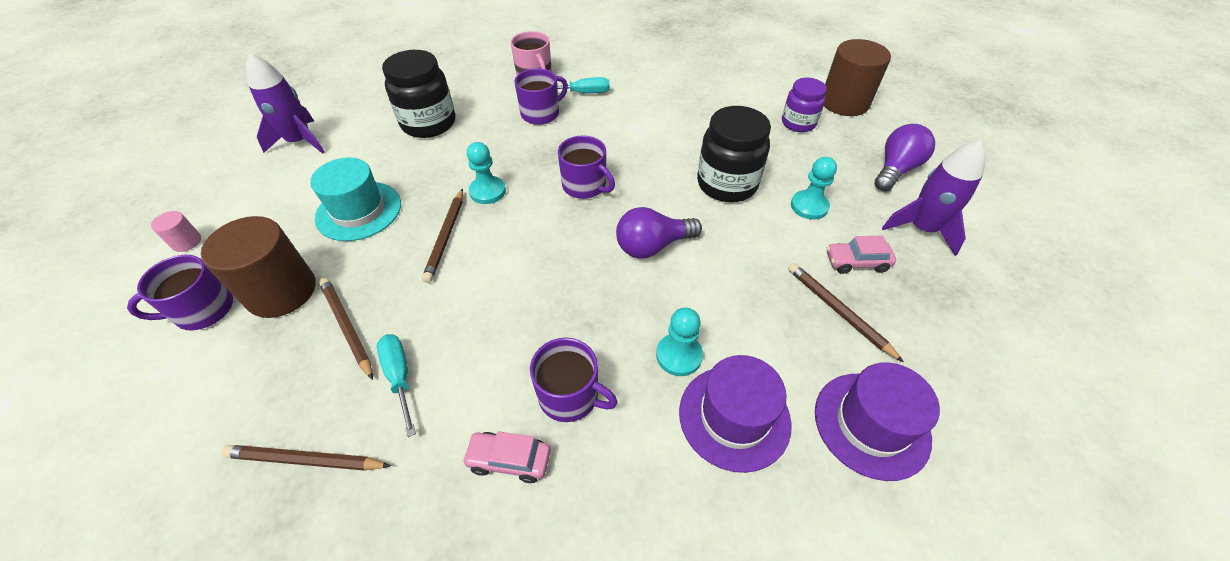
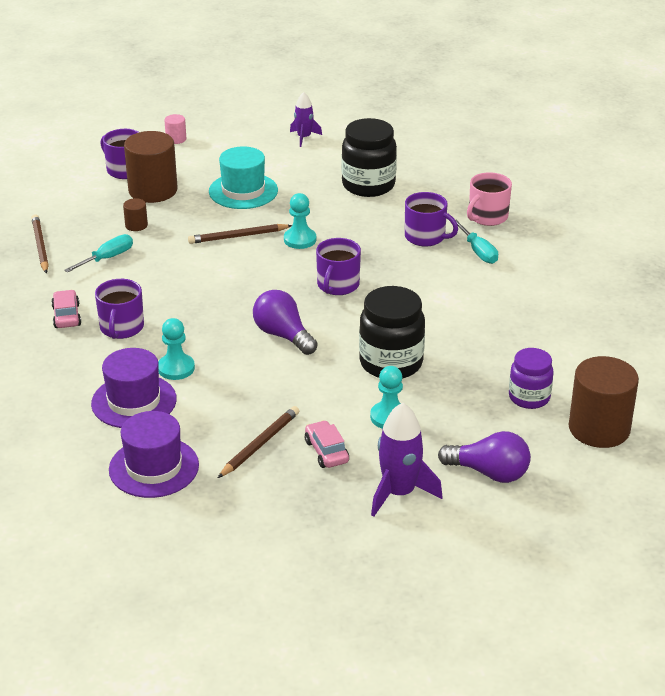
camera: 70 degrees right, 15 degrees down
(300, 141) = (304, 137): purple rocket -> purple rocket, size x0.61
(347, 327) = (136, 225): brown pencil -> brown cylinder

